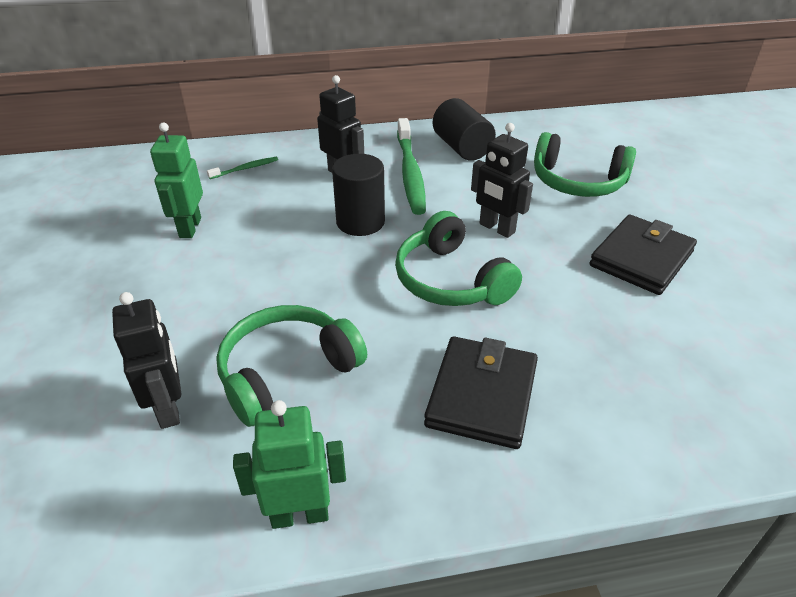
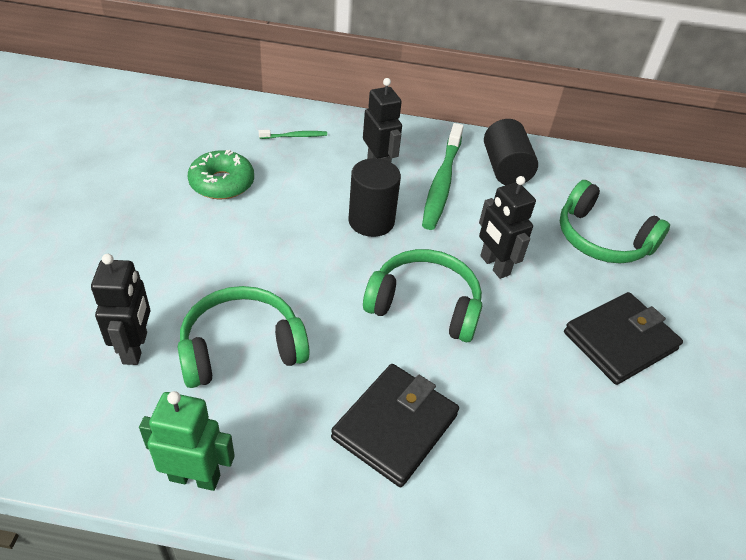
camera: 15 degrees right, 5 degrees up
(189, 228) = (222, 183): green robot -> green donut
(451, 280) = (424, 305): green headphones -> green headphones turned 120 degrees clockwise

